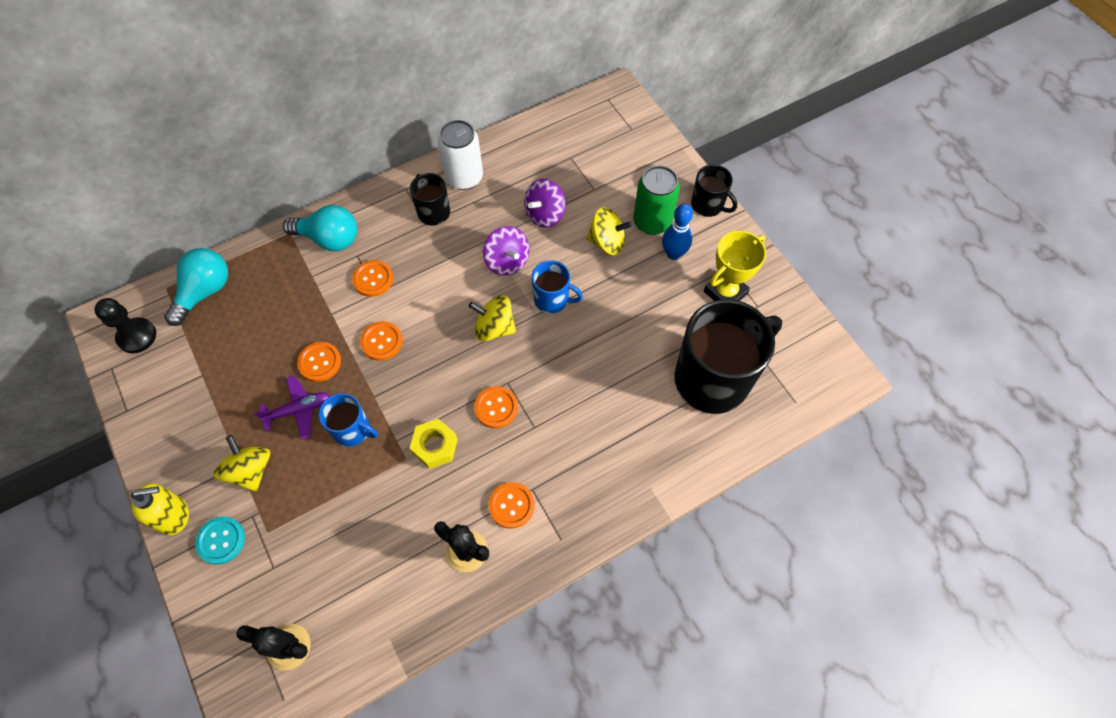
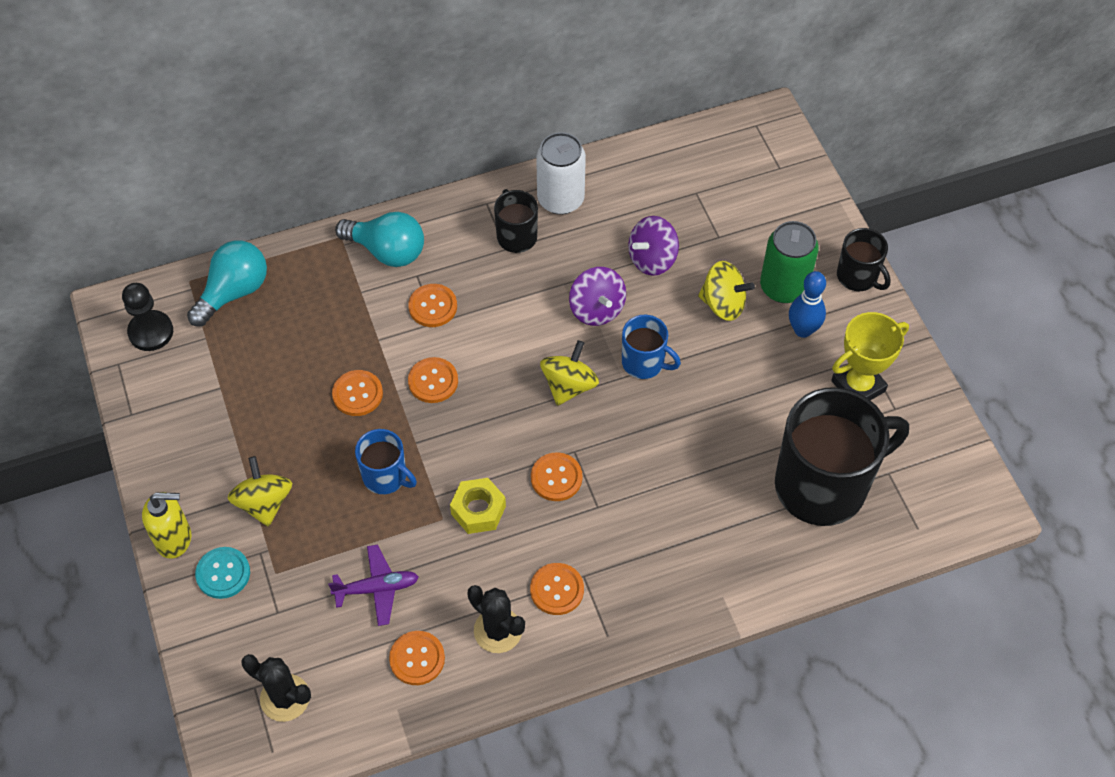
camera: 10 degrees right, 5 degrees down
(298, 410) = (326, 444): purple plane -> purple plane (377, 588)
(401, 589) = (417, 659): none -> orange button
(494, 328) = (569, 385): yellow spinning top -> yellow spinning top turned 90 degrees clockwise

